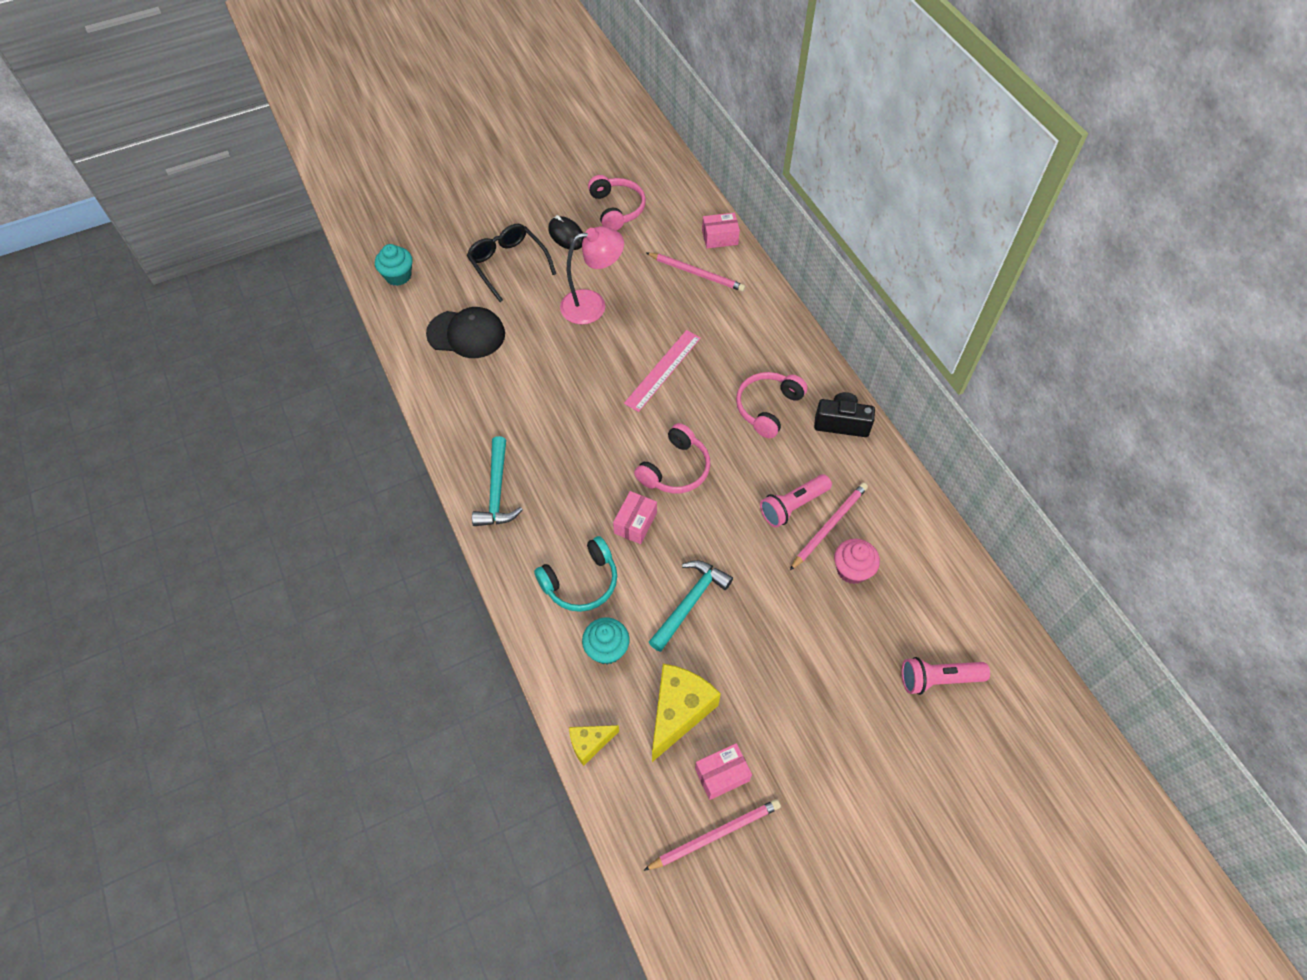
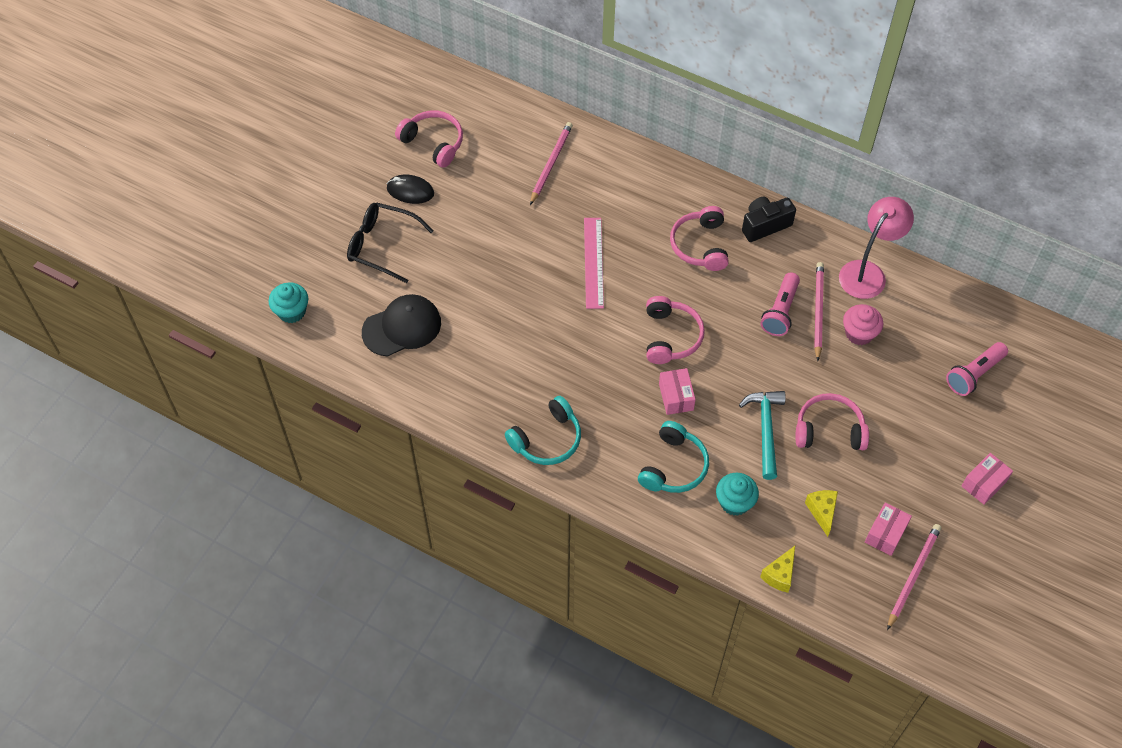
camera: 35 degrees left, 0 degrees up
(497, 491) = (547, 439): turquoise hammer -> turquoise headphones
(593, 305) = (488, 240): pink lamp -> pink lamp (867, 272)
(678, 712) = (822, 512): yellow cheese -> yellow cheese, size x0.55
(696, 273) = (551, 164): pink pencil -> pink pencil turned 60 degrees counterclockwise
(720, 238) = (544, 121): pink box -> pink box (984, 483)
(749, 640) = (829, 430): none -> pink headphones

